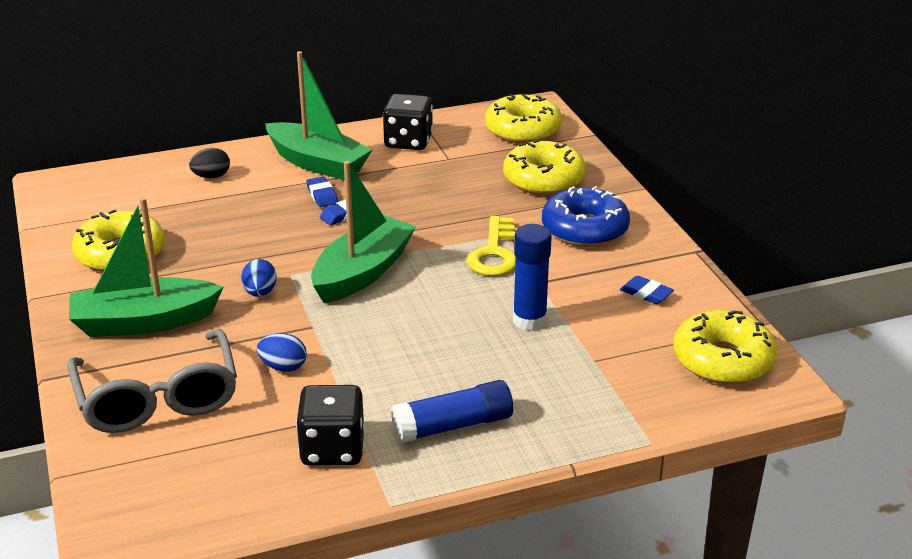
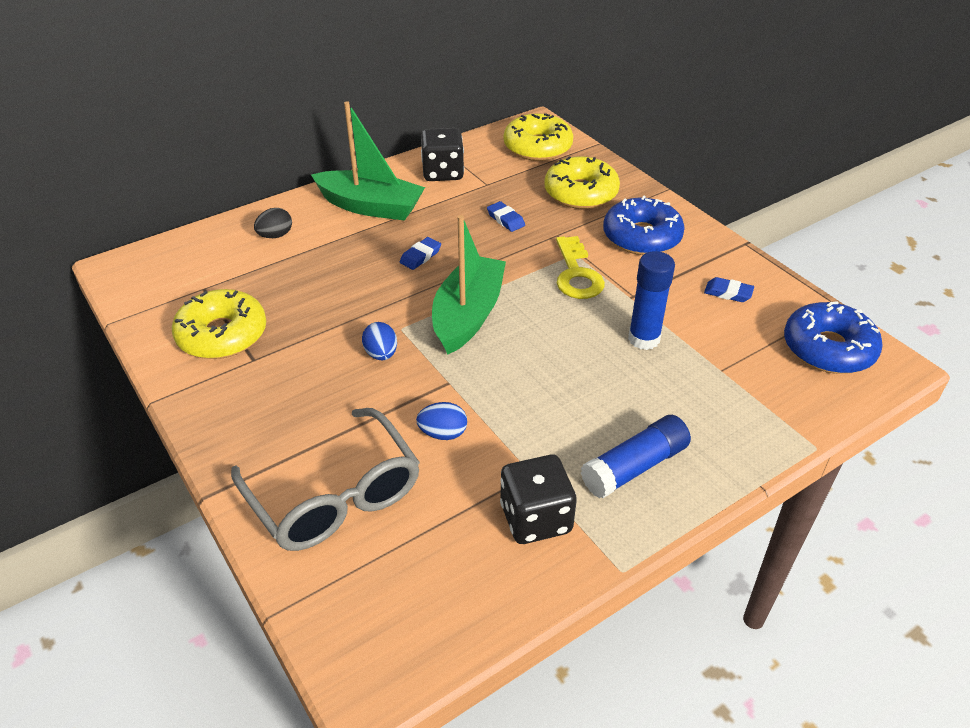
camera: 15 degrees left, 10 degrees up
(144, 322) = (280, 408): green boat -> none
(322, 195) = (390, 239): blue eraser -> blue eraser (505, 219)
(723, 360) = (828, 349): yellow donut -> blue donut

